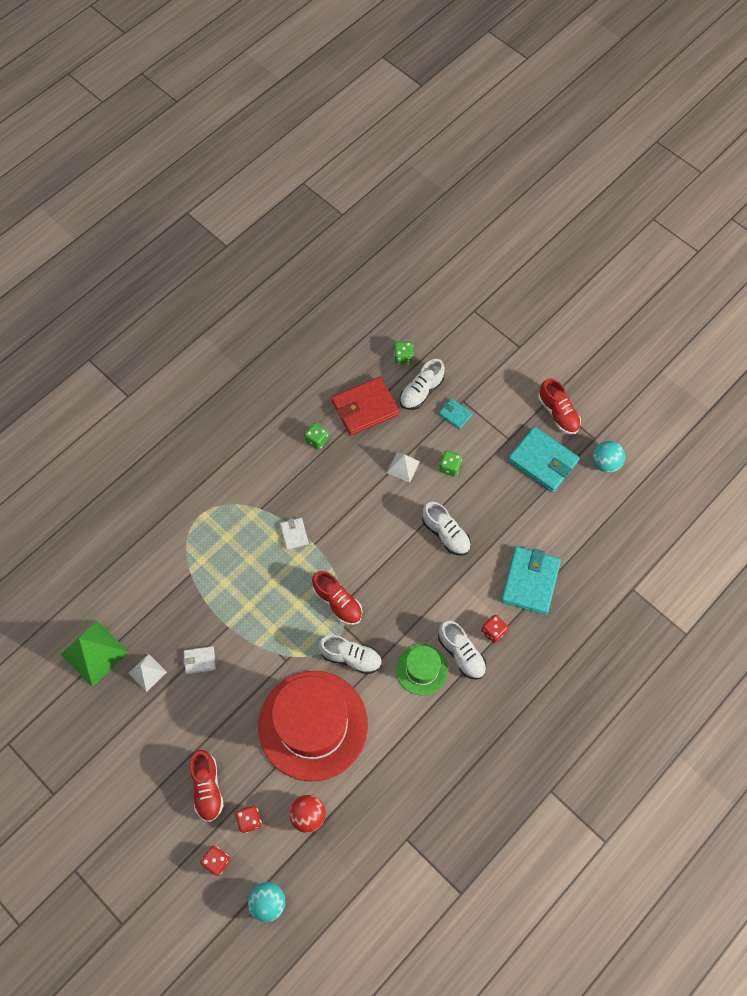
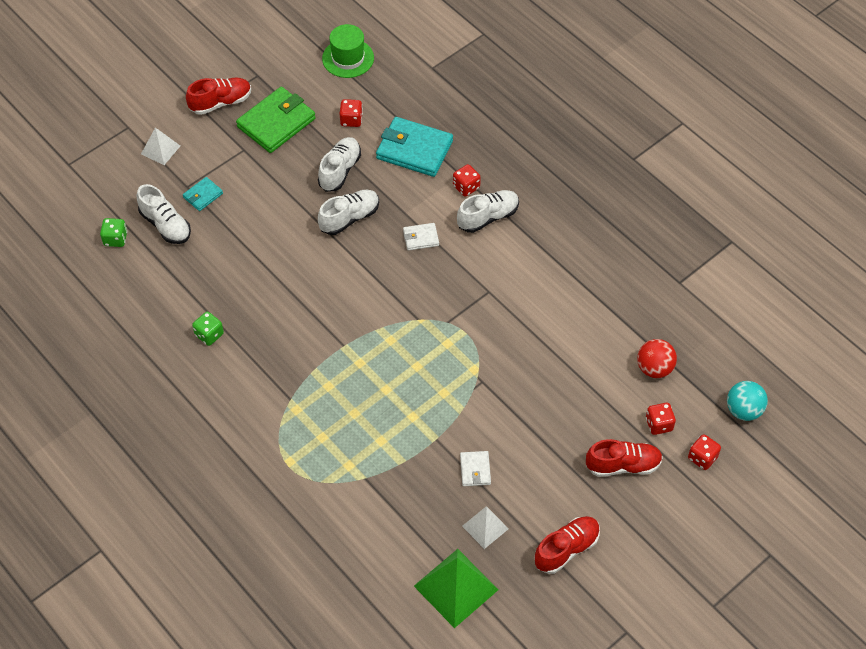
camera: 85 degrees left, 10 degrees down
(294, 534) = (329, 365): white wallet -> white wallet (421, 238)
(313, 725) = (557, 358): red hat -> none
(337, 602) = (418, 326): red shoe -> red shoe (566, 549)
(351, 657) = (483, 318): white shoe -> white shoe (340, 171)
(365, 408) = (175, 282): red wallet -> none
(403, 467) = (260, 251): white pyramid -> white pyramid (160, 149)
(422, 669) = (502, 253): green hat -> green hat (348, 58)
(449, 467) = (269, 207): green dice -> none
(542, 461) = (276, 123): turquoise wallet -> green wallet
(556, 523) = (351, 120): none -> red dice
(605, 463) = (288, 70): turquoise ball -> none

